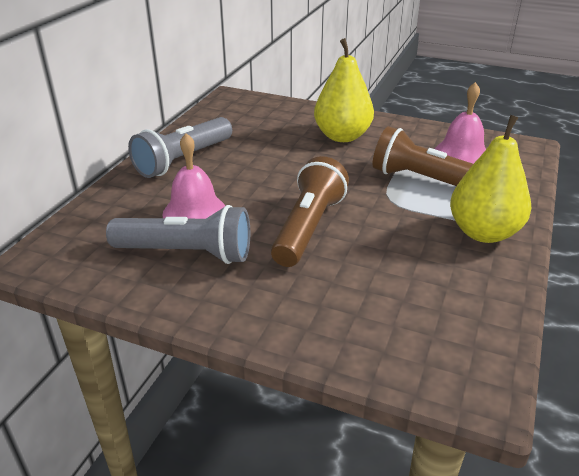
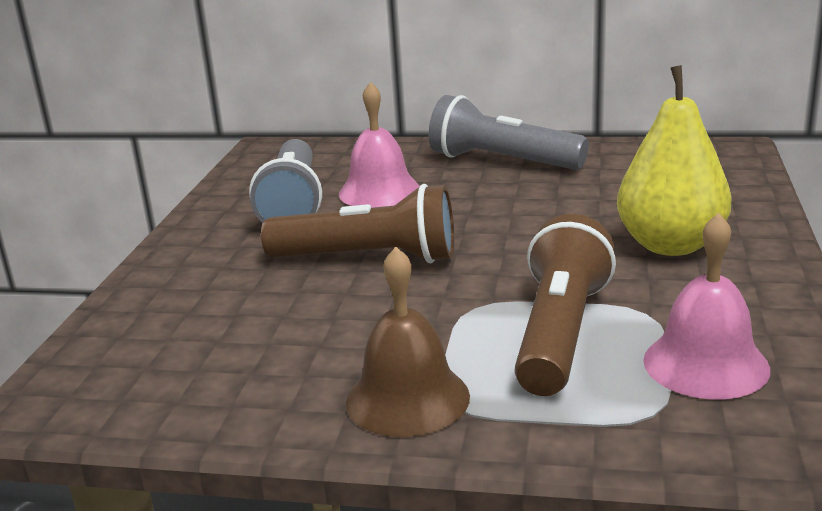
camera: 80 degrees right, 10 degrees down
(483, 232) = (407, 398): yellow pear -> brown bell

